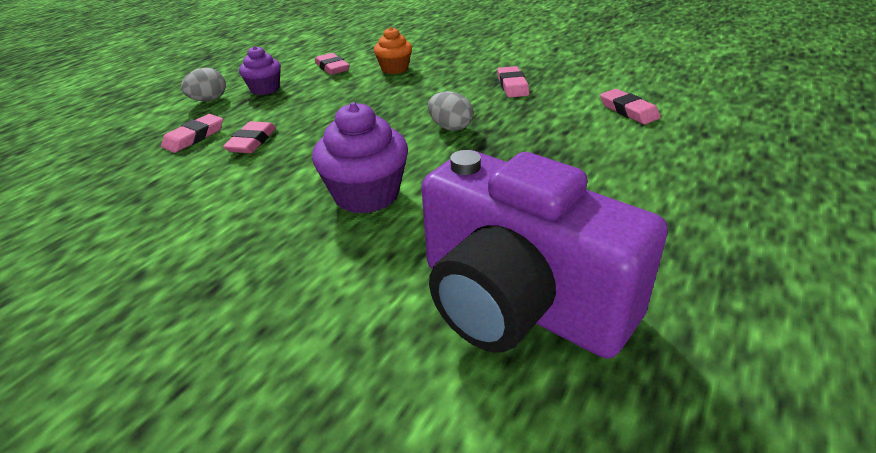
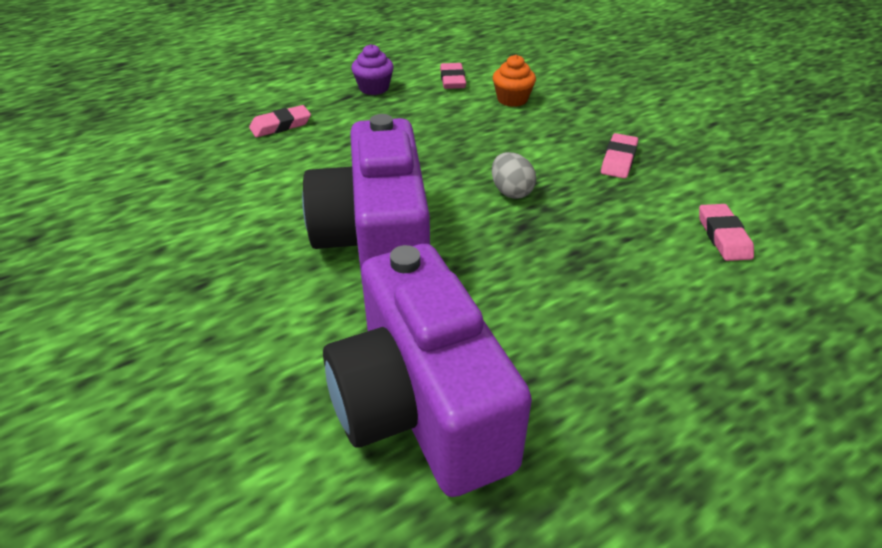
camera: 25 degrees right, 5 degrees up
(209, 100) = (318, 86): grey egg -> none
(252, 142) = (323, 146): pink eraser -> none
(366, 195) = (377, 241): purple cupcake -> purple camera

